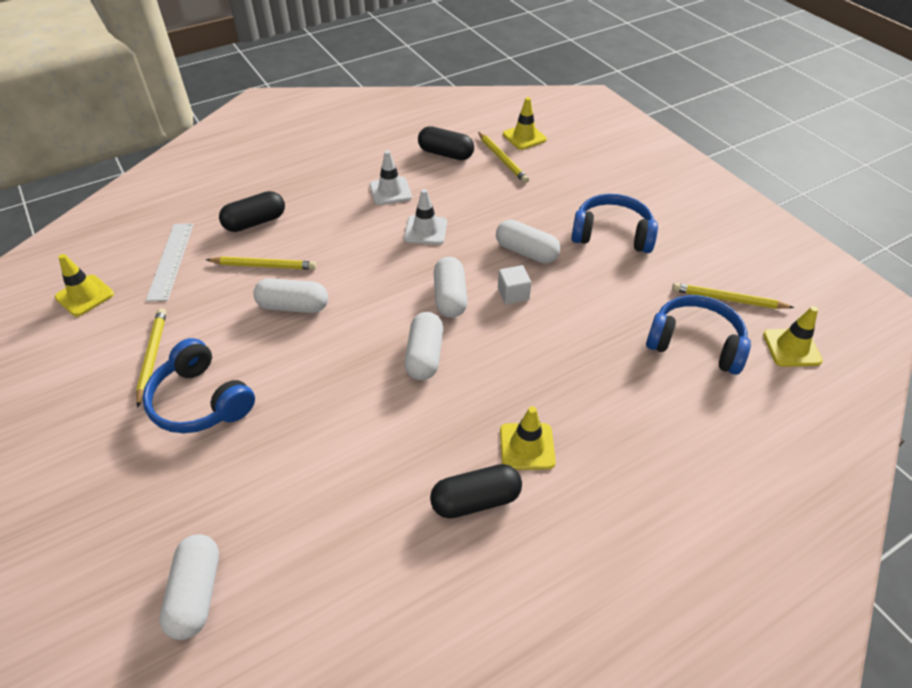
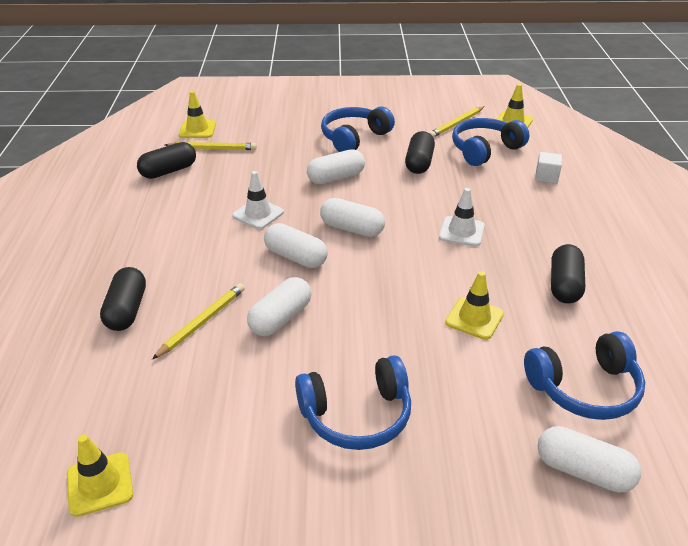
camera: 60 degrees left, 10 degrees down
(152, 356) = (262, 440): yellow pencil -> none
(171, 260) = (118, 391): white ruler -> none
(312, 565) = (584, 388): none -> blue headphones
(390, 191) = (183, 215): white traffic cone -> white traffic cone (461, 232)
(424, 356) = (406, 262): white capsule -> white capsule (296, 257)
(513, 294) = (375, 199): white cube -> white cube (546, 177)
(527, 446) = (529, 246): yellow traffic cone -> yellow traffic cone (474, 318)
(611, 300) = (419, 163): none -> black capsule

